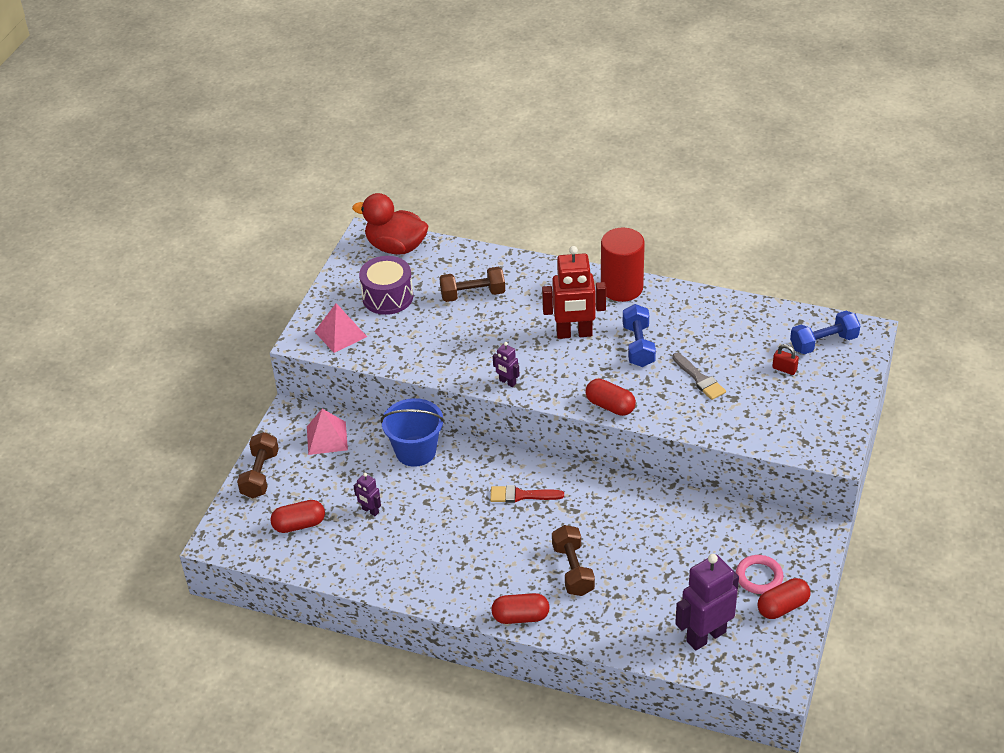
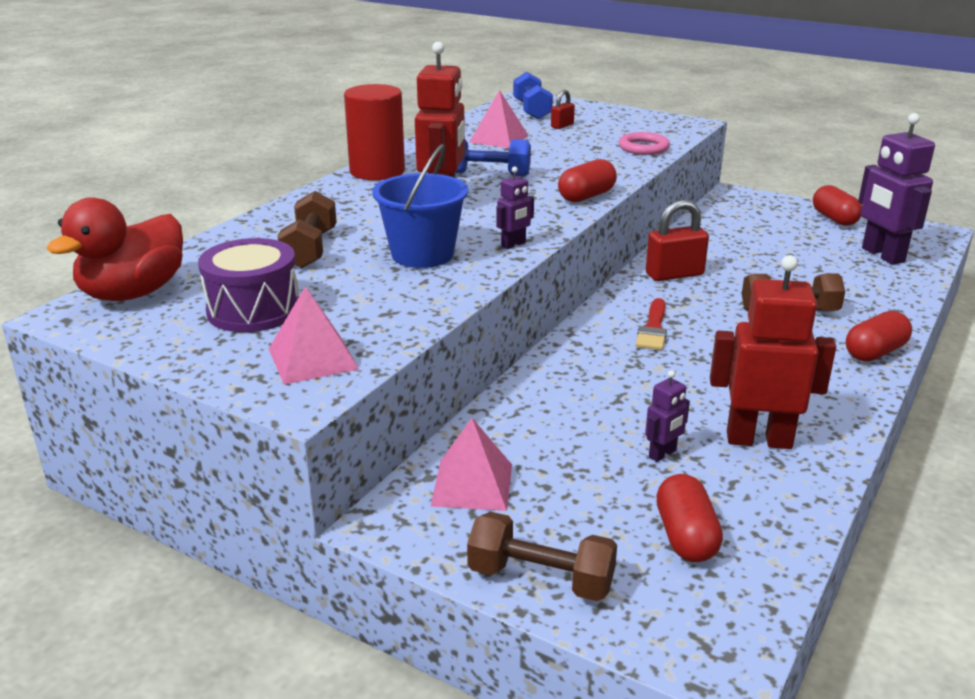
camera: 80 degrees left, 15 degrees down
(394, 553) = (758, 440): none -> red robot
(415, 451) = (540, 399): blue bucket -> blue bucket (422, 254)
(520, 617) = (875, 352): red capsule -> red capsule turned 45 degrees clockwise
(616, 501) = (674, 274): none -> red padlock
(699, 379) = (560, 156): grey brush -> none
(729, 336) = (499, 139): none -> pink pyramid
(759, 577) = (794, 223): pink ring -> pink ring (643, 148)

